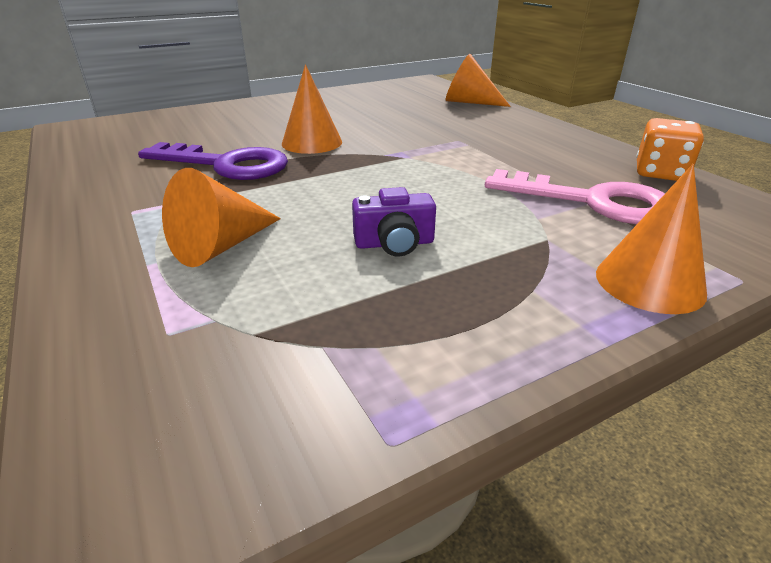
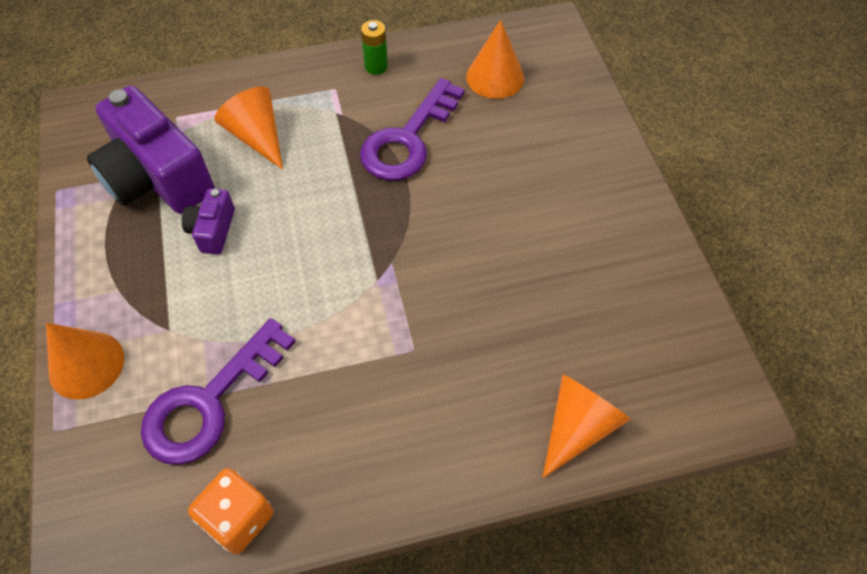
camera: 105 degrees right, 25 degrees up
(96, 192) = (376, 66): none -> green battery
(312, 143) = (448, 208): orange cone -> orange cone (495, 77)
(317, 314) = (157, 177): none -> purple camera
(592, 202) = (209, 402): pink key -> purple key

